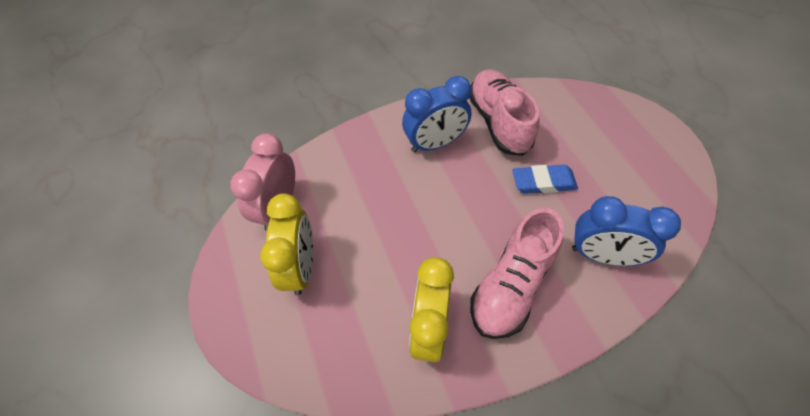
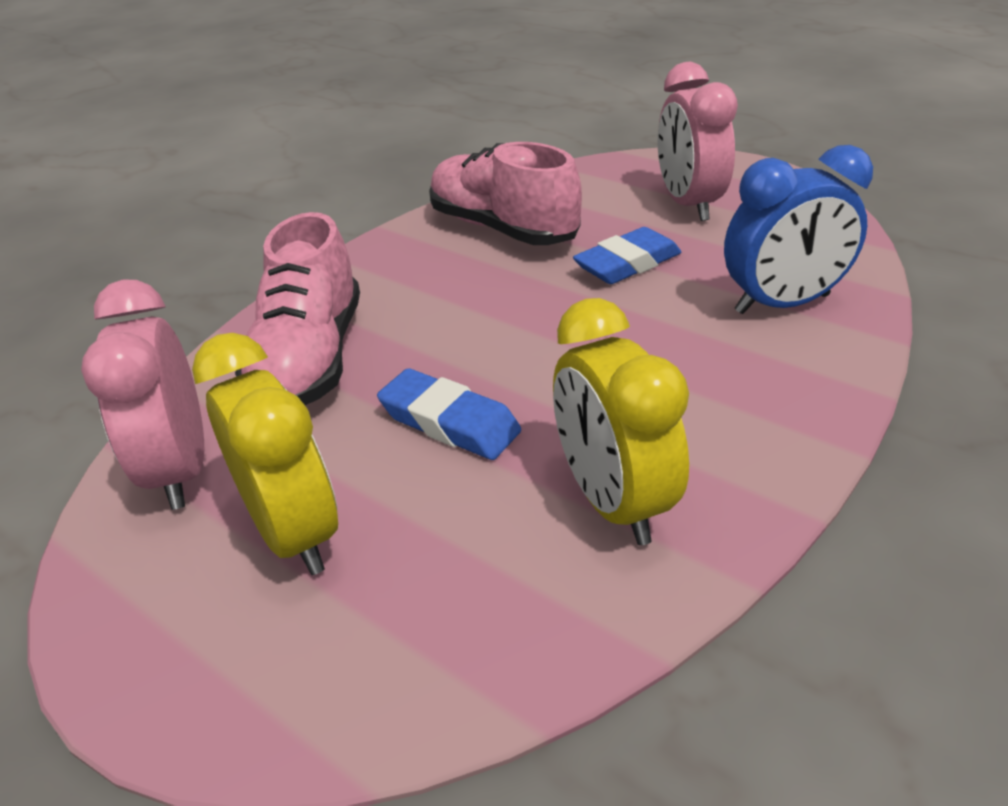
camera: 30 degrees left, 20 degrees down
(392, 242) = (449, 422): none -> blue eraser
(435, 143) = (422, 283): blue clock -> none
(511, 285) = (692, 388): pink shoe -> pink shoe (310, 359)
(611, 152) = (688, 204): none -> pink clock

